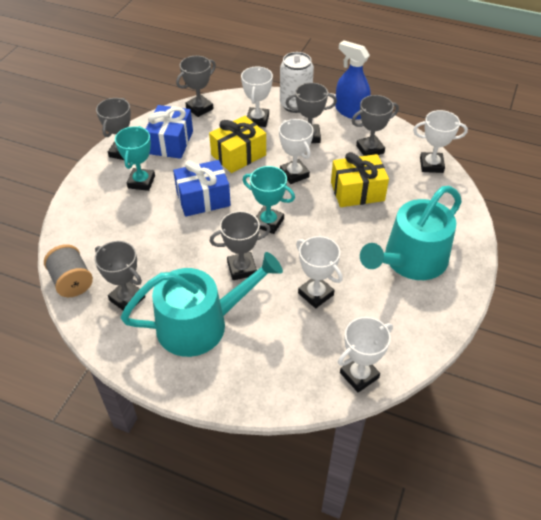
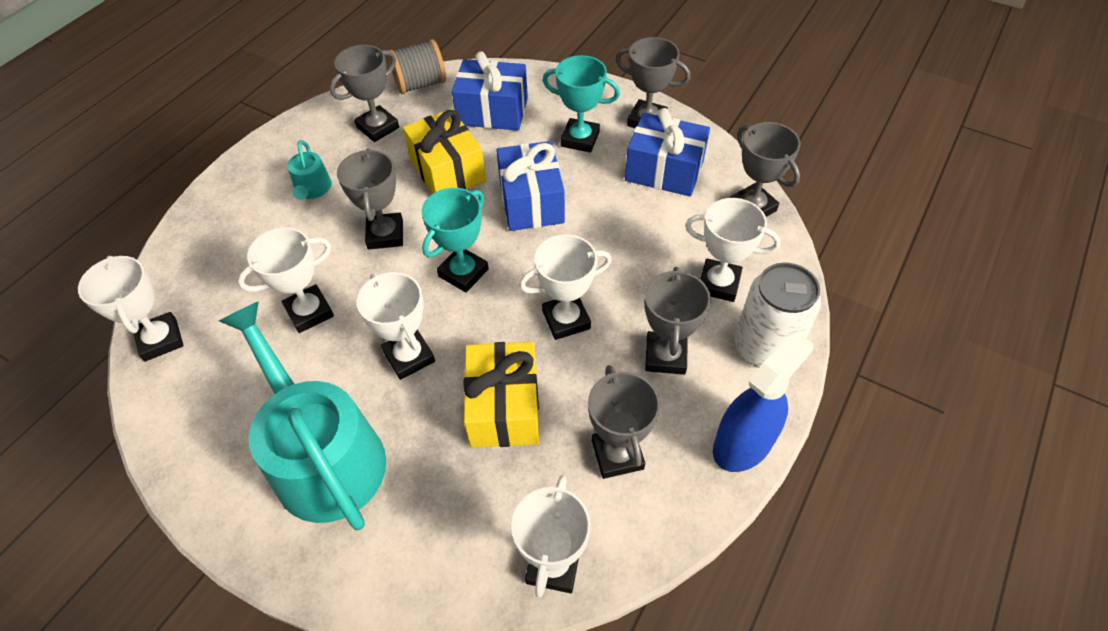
camera: 100 degrees right, 5 degrees up
(110, 231) = (492, 111): none -> blue gift
(200, 324) = (313, 189): turquoise watering can -> turquoise watering can, size x0.43
(238, 155) = (625, 249): yellow gift -> yellow gift (448, 171)
(336, 236) = (409, 357): none -> white trophy

